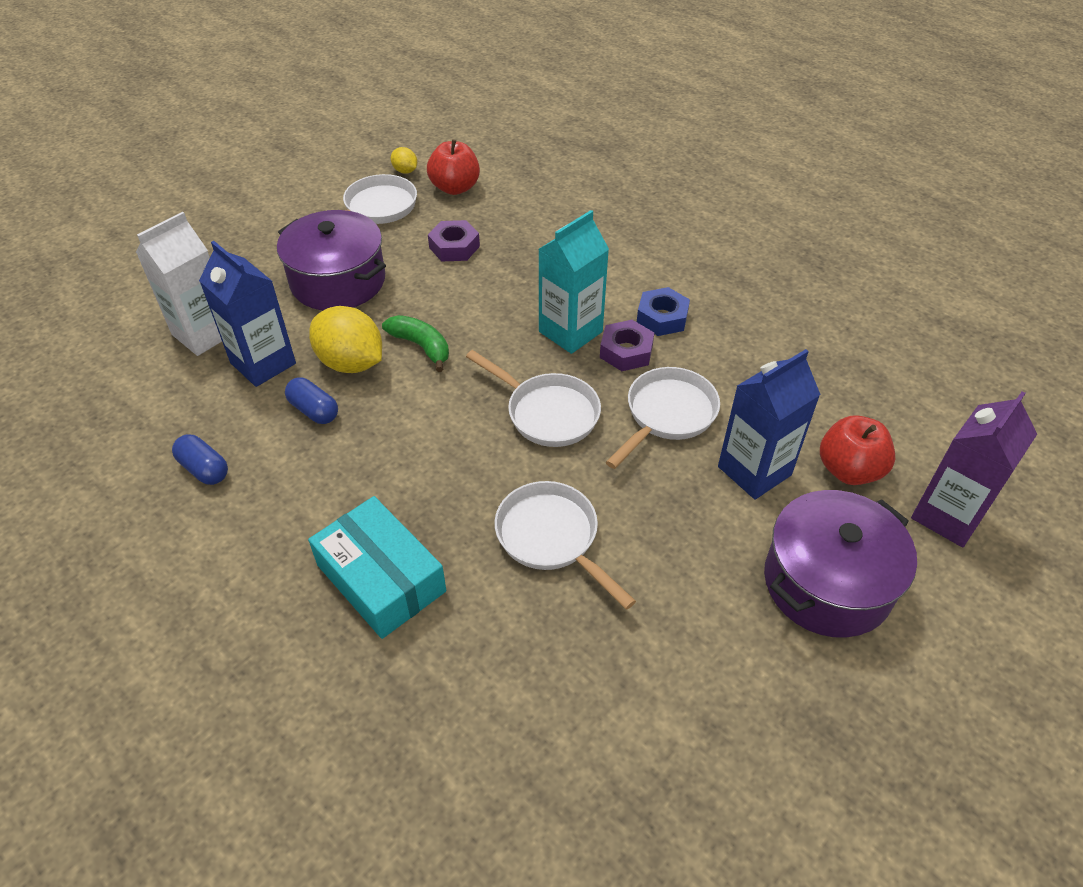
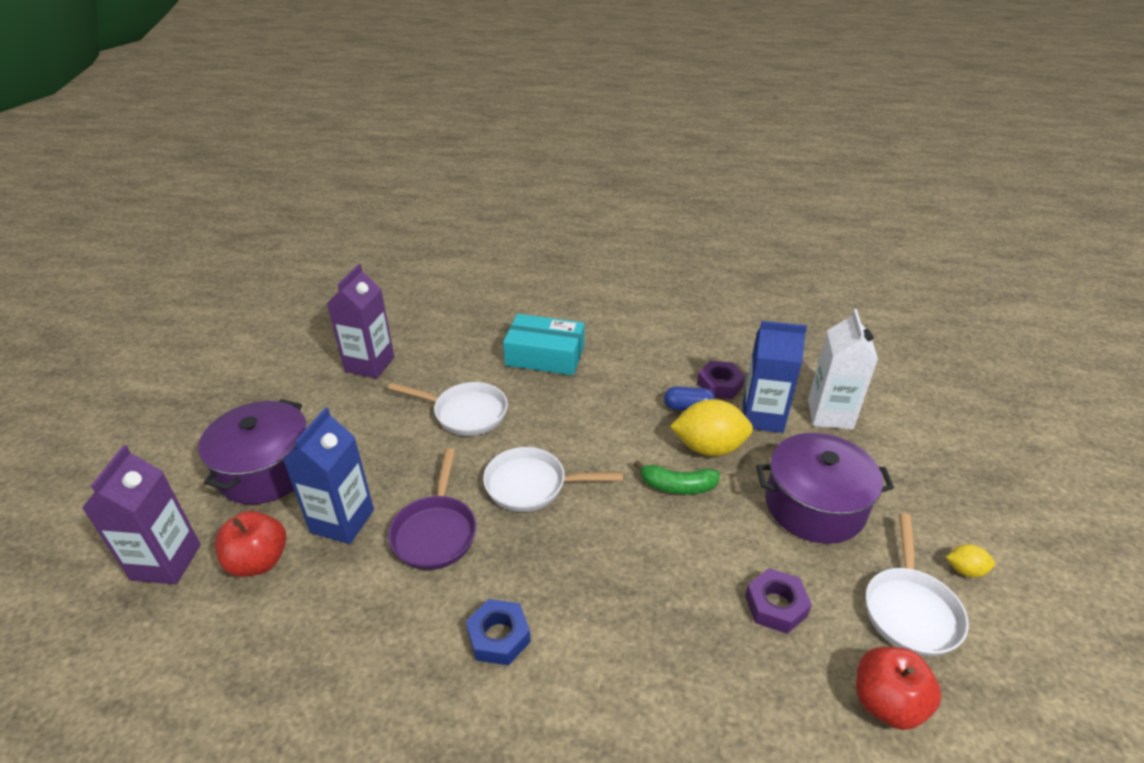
camera: 145 degrees right, 10 degrees down
(204, 469) = (701, 353): blue capsule -> none
(405, 171) = (972, 694): yellow lemon -> yellow lemon (965, 570)
(570, 332) = (573, 568): turquoise carton -> none
(626, 351) = (508, 575): purple nut -> purple nut (719, 385)
(630, 713) = (369, 364): none -> purple carton
(667, 415) = (435, 532): white pan -> purple pan

